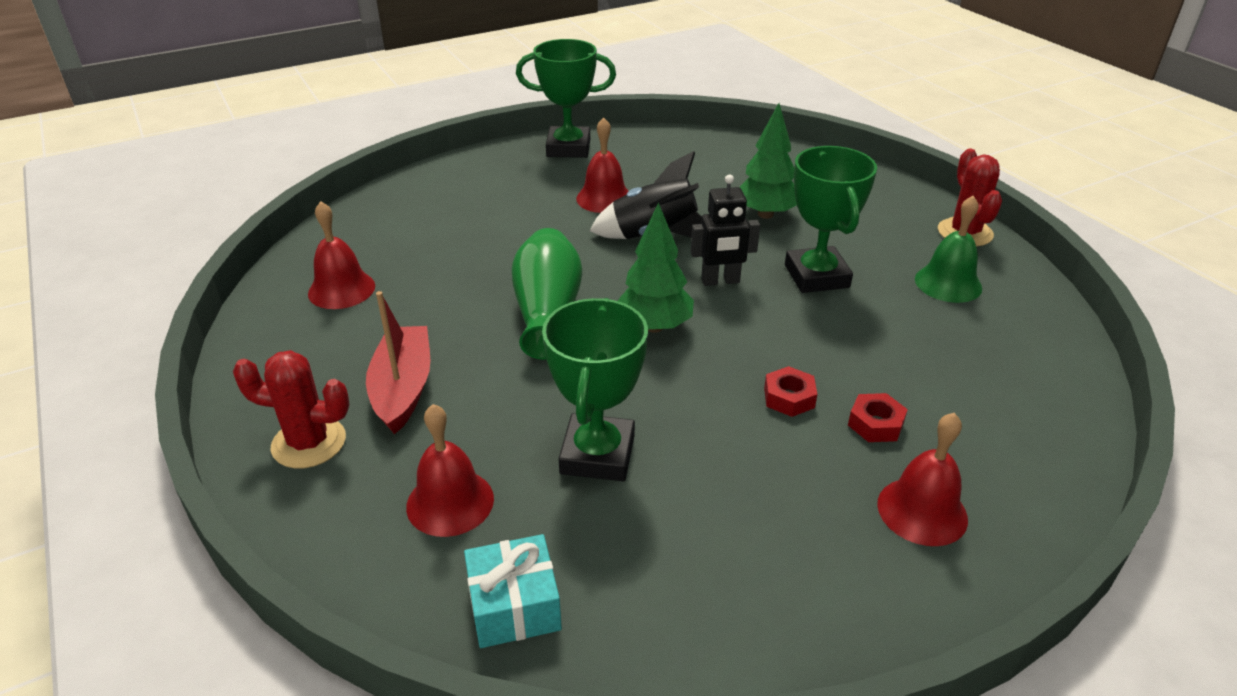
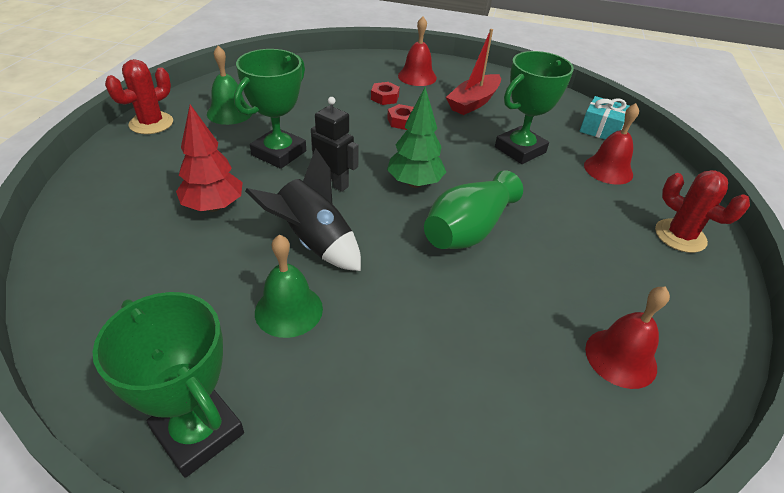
camera: 140 degrees left, 5 degrees up
(403, 388) = (605, 236): red boat -> red boat (473, 102)
(604, 198) = (289, 310): red bell -> green bell
(765, 214) = (213, 206): green tree -> red tree

